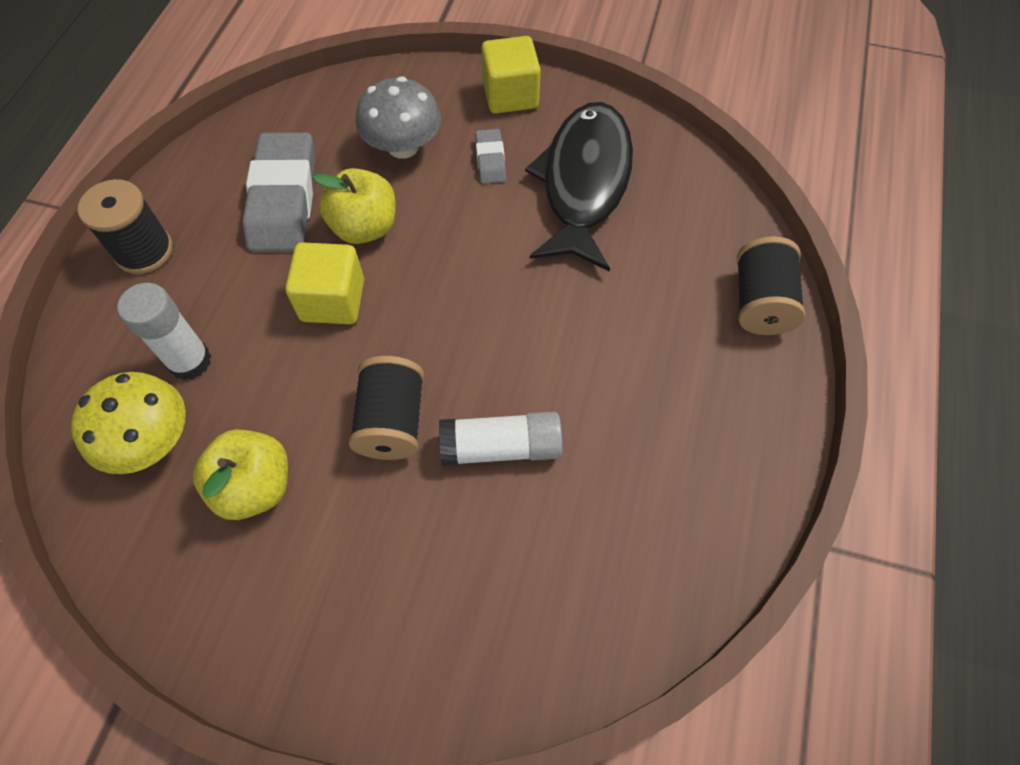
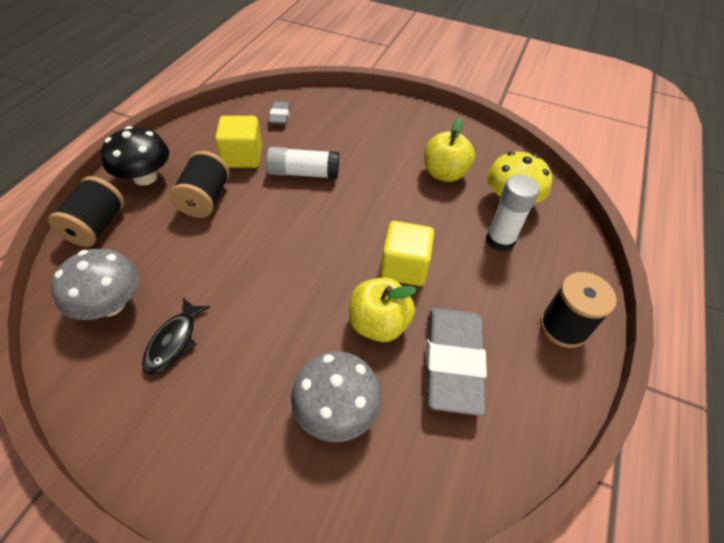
camera: 175 degrees left, 10 degrees down
(392, 422) = (366, 192): black spool -> black spool (205, 199)
(490, 160) = (252, 380): grey eraser -> grey eraser (280, 116)
(510, 95) = (203, 470): yellow cube -> yellow cube (243, 157)
(584, 183) = (174, 341): black fish -> black fish, size x0.46
(674, 210) = (110, 304): none -> grey mushroom
(750, 397) = (145, 177): none -> black mushroom

